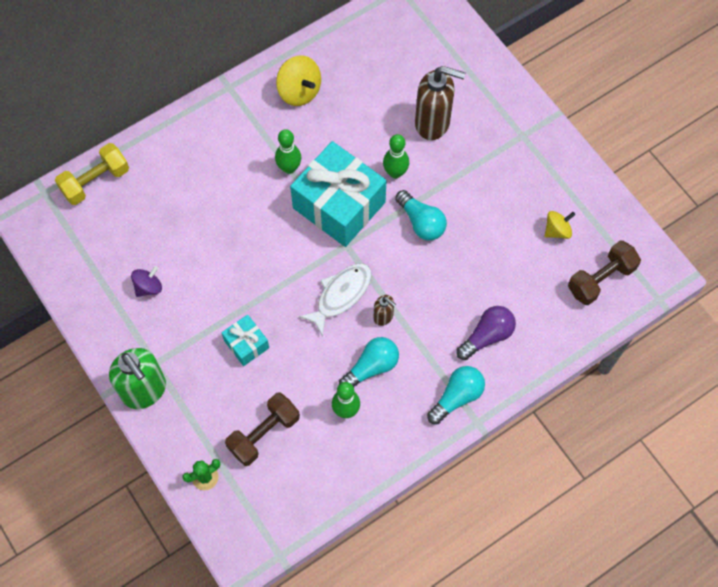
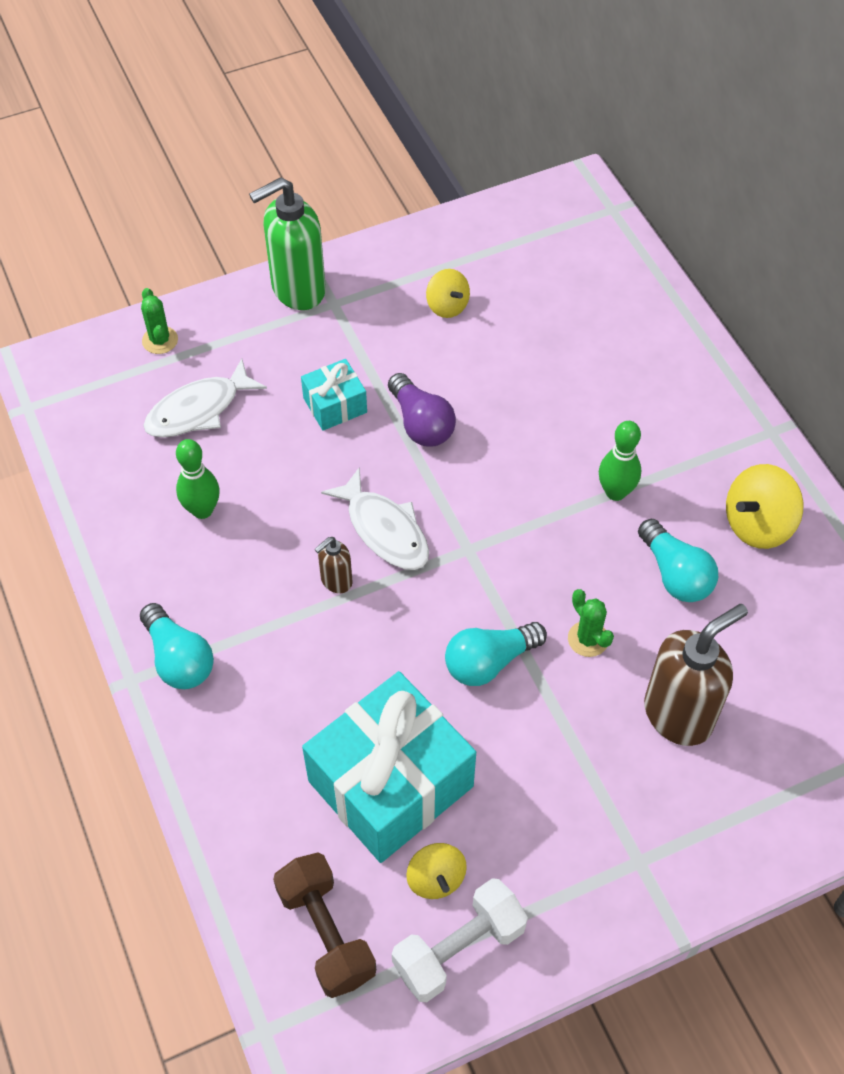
camera: 100 degrees right, 10 degrees down
(95, 181) = (622, 263): yellow dumbbell -> none
(148, 287) = (447, 306): purple spinning top -> yellow spinning top
(264, 433) = (198, 410): brown dumbbell -> white fish
(339, 205) = (539, 549): turquoise gift -> turquoise gift (390, 783)
(371, 367) = (259, 552): turquoise light bulb -> turquoise light bulb (675, 574)
(395, 172) = (588, 639): green bowling pin -> green cactus
(433, 123) = (679, 714): brown soap dispenser -> brown soap dispenser turned 150 degrees counterclockwise
(487, 336) = (267, 722): purple light bulb -> purple light bulb (421, 423)
(591, 214) = (459, 949): none -> white dumbbell

